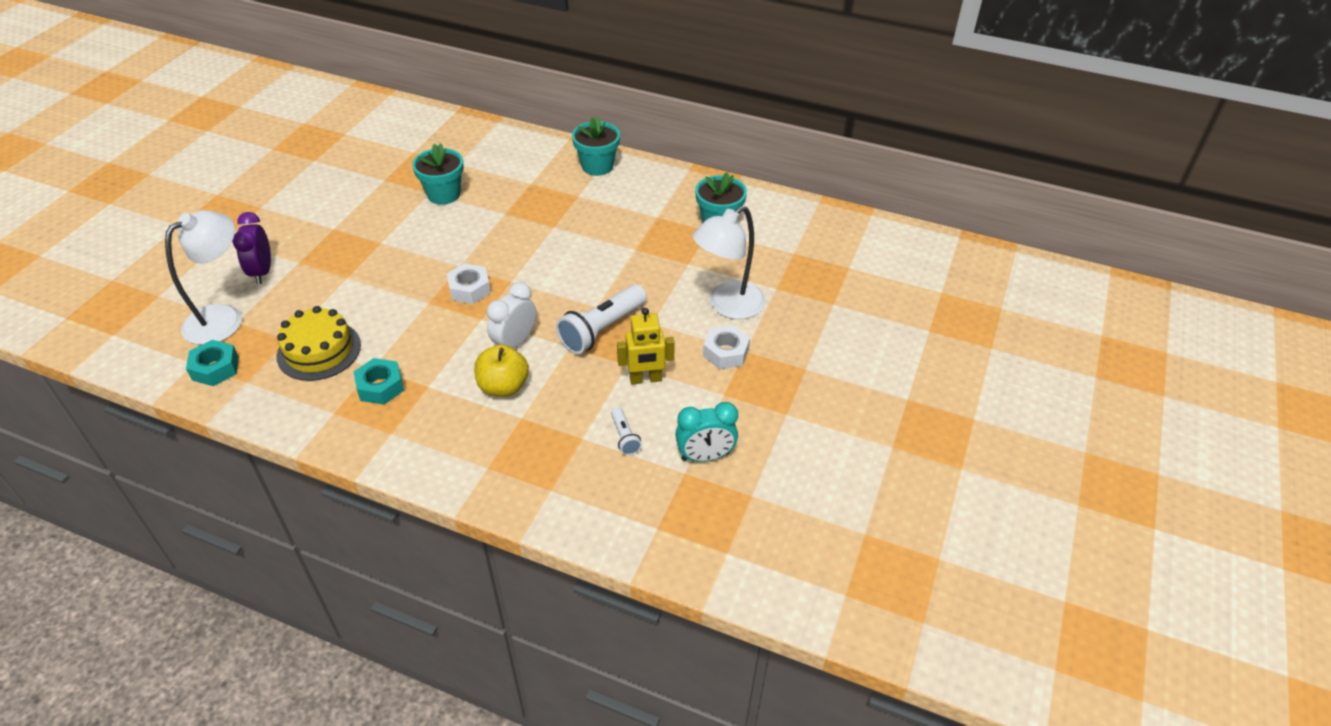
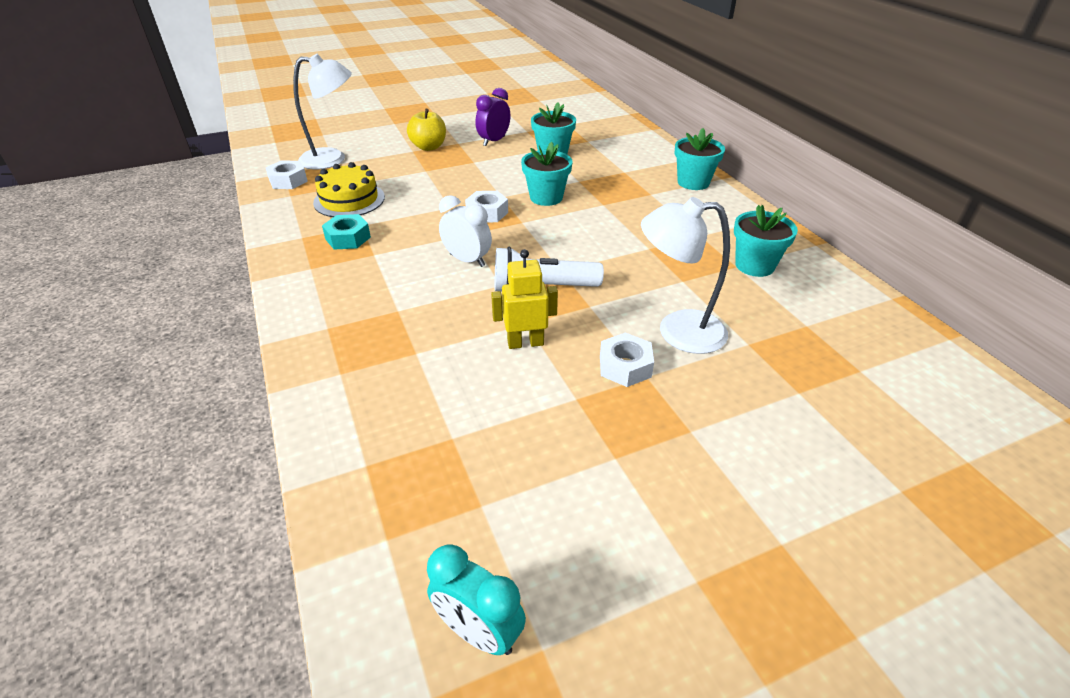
camera: 45 degrees right, 5 degrees down
(215, 368) = (288, 181): turquoise nut -> white nut
(262, 272) = (386, 147): purple clock -> purple clock (494, 141)
(499, 245) = (546, 197): none -> turquoise flower pot
(503, 387) = (417, 283): yellow apple -> yellow apple (429, 147)
(515, 342) = (467, 260): white clock -> white clock turned 45 degrees clockwise
(624, 437) = (446, 374): white flashlight -> none
(645, 379) = (525, 343): yellow robot -> yellow robot turned 135 degrees clockwise
(705, 456) = (487, 438): turquoise clock -> turquoise clock (479, 632)

